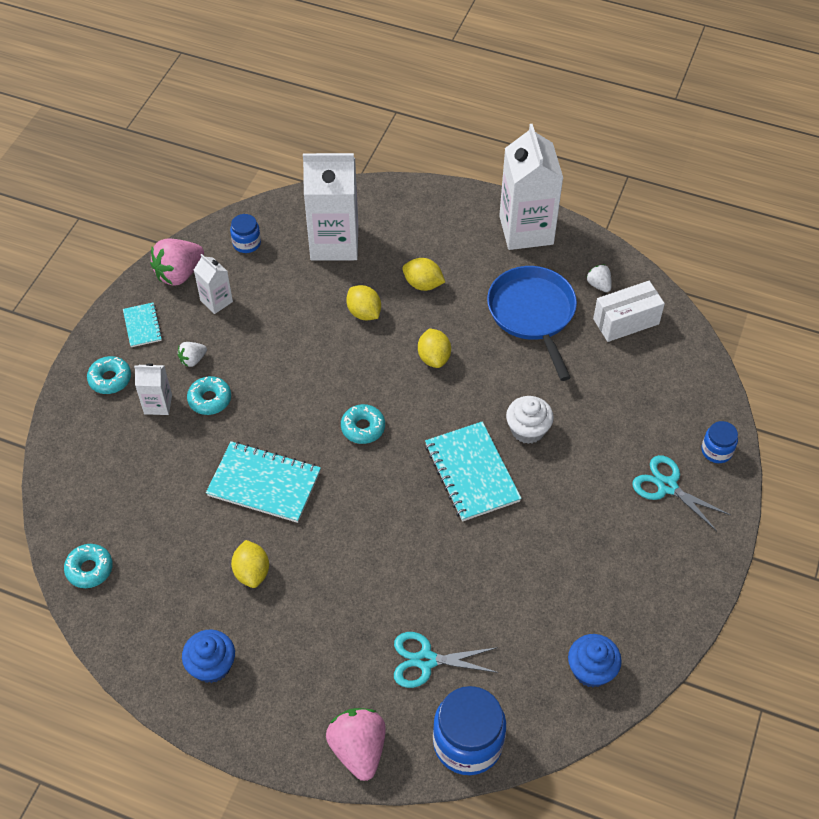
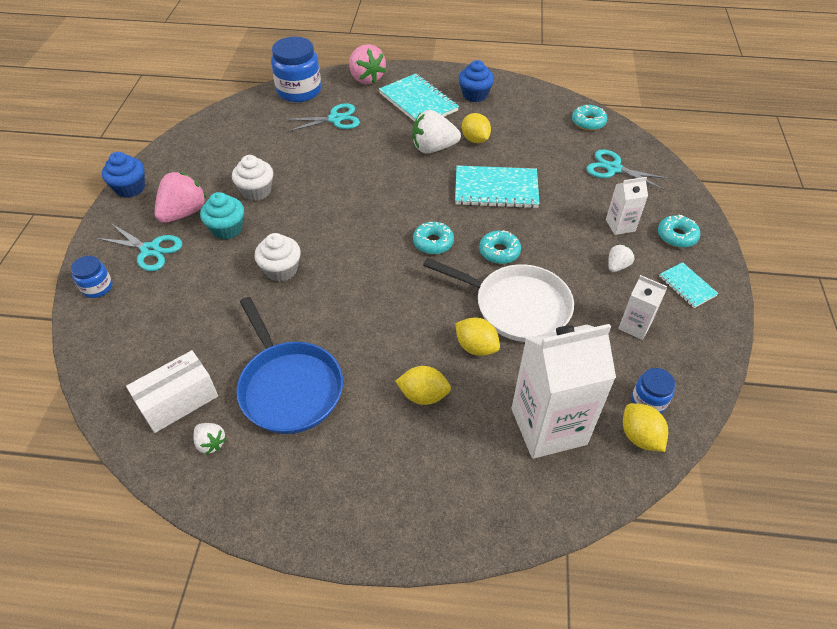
camera: 165 degrees right, 5 degrees down
(111, 482) = (613, 168): none -> turquoise scissors
(179, 273) = (694, 347): pink strawberry -> pink strawberry (184, 213)
(210, 399) = (579, 238): turquoise donut -> turquoise donut (499, 252)
(311, 341) = (516, 306): none -> white pan
(311, 569) = (433, 148): none -> white strawberry
(434, 358) = (387, 316): yellow lemon -> yellow lemon (640, 436)
(471, 473) = (327, 227): turquoise notebook -> turquoise notebook (418, 102)
(526, 230) = (311, 506): white carton -> none
(546, 547) = (256, 191): none -> white cupcake
(583, 496) = (227, 229): none -> turquoise cupcake
(591, 670) = (219, 133): blue cupcake -> blue cupcake (130, 188)

